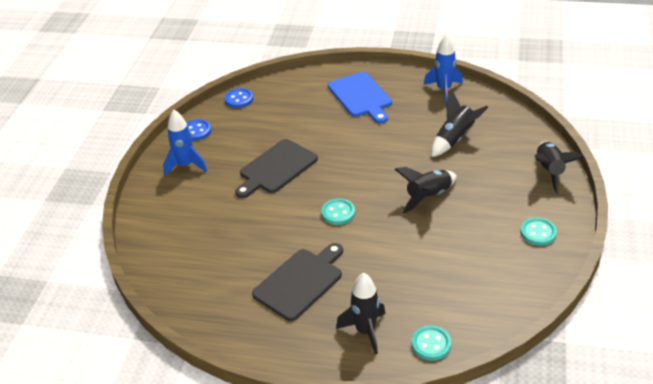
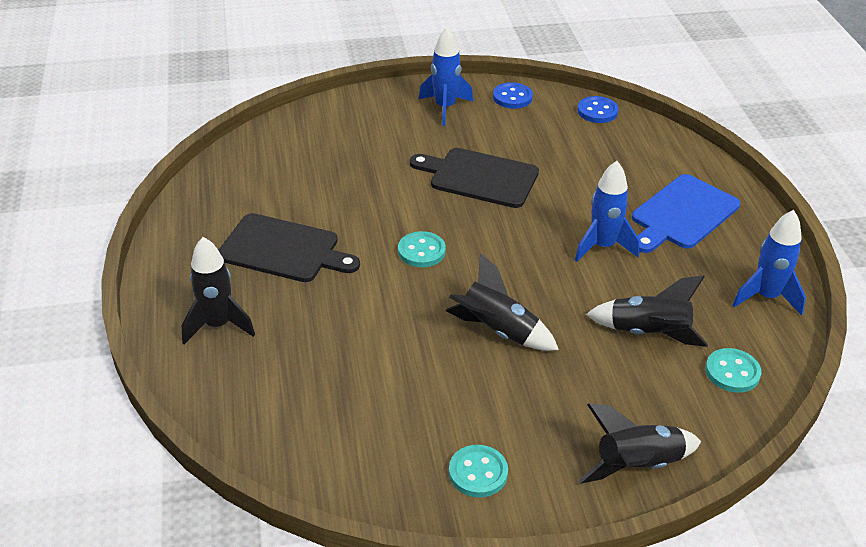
camera: 65 degrees right, 0 degrees up
(373, 135) = (602, 246): none -> blue rocket
(431, 344) = (212, 392): turquoise button -> turquoise button (732, 372)

